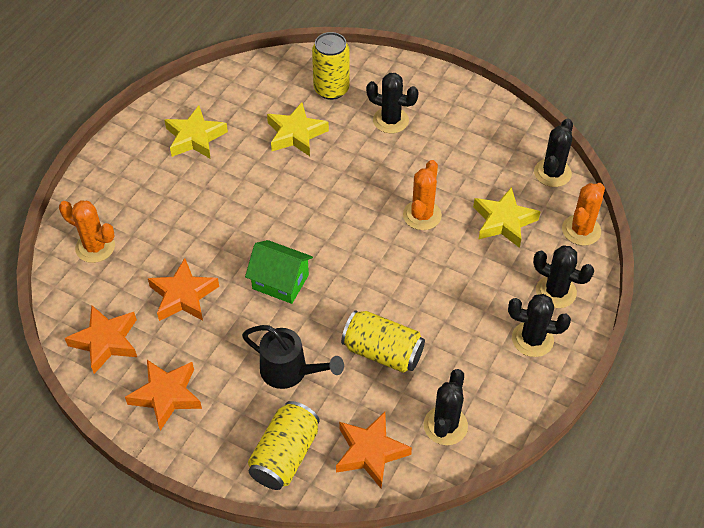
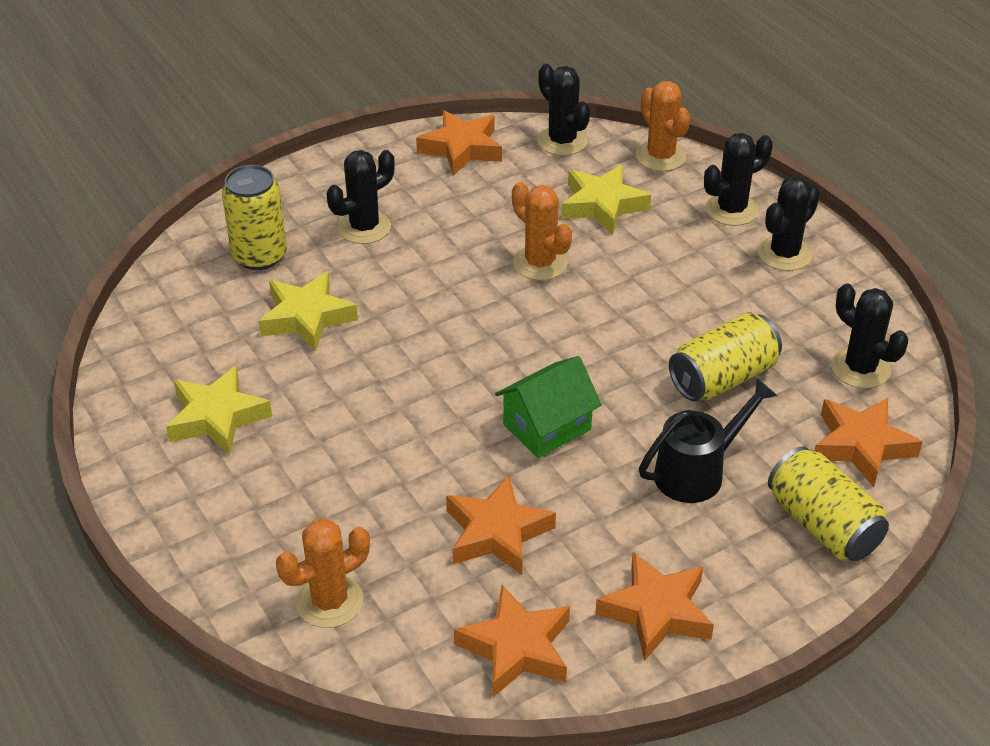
camera: 60 degrees left, 10 degrees down
(502, 128) = (462, 148): none -> orange star

